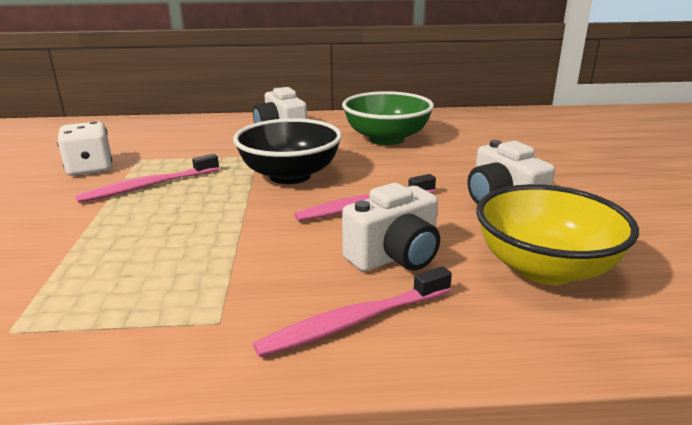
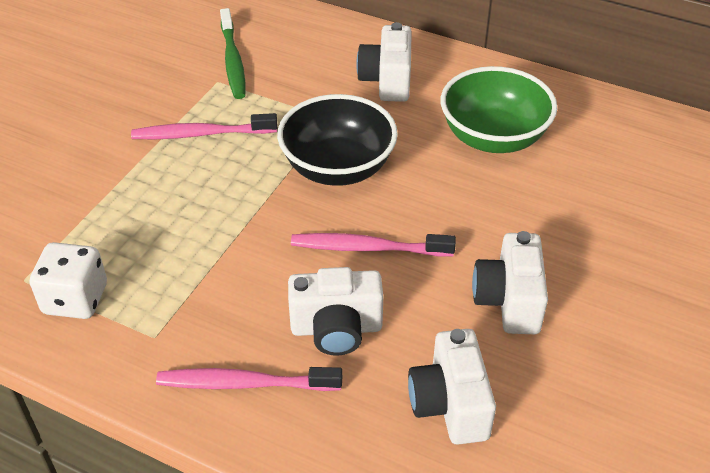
camera: 30 degrees right, 20 degrees up
(90, 168) = (168, 83): white dice -> white dice (75, 299)
(143, 148) = (233, 61): none -> green toothbrush
(545, 268) = (450, 404): yellow bowl -> white camera

